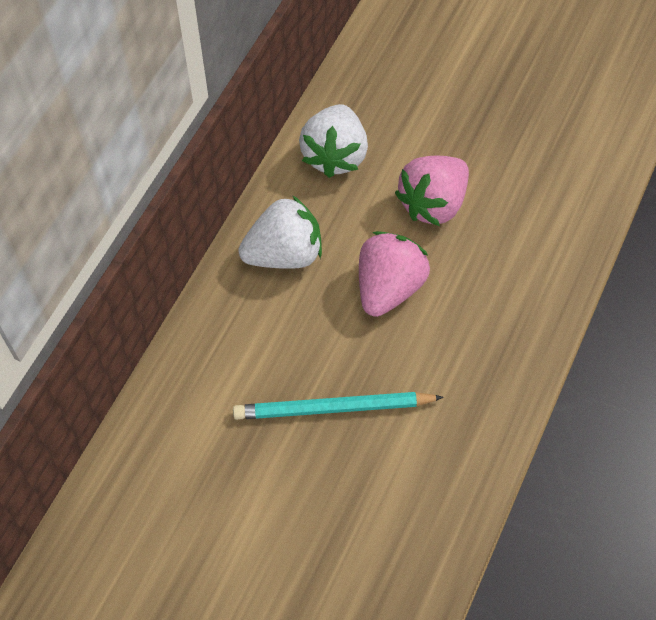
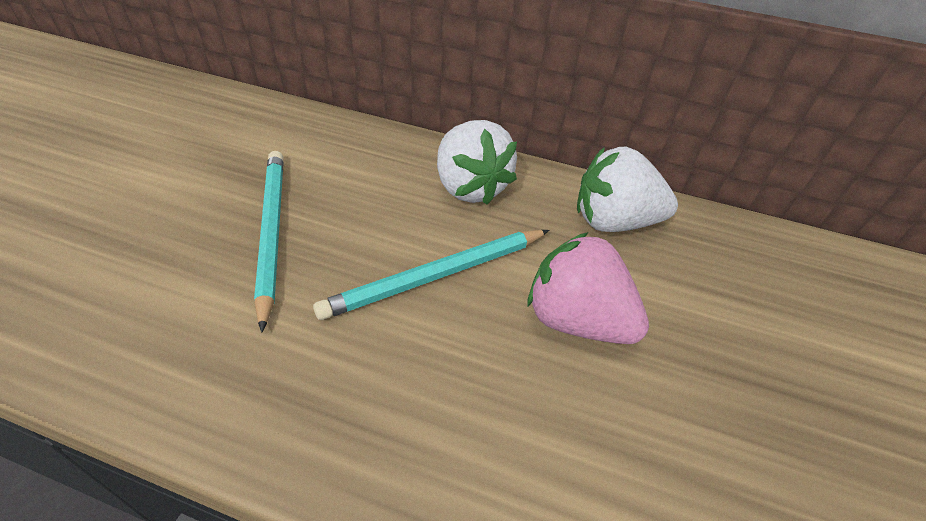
camera: 80 degrees right, 15 degrees down
(388, 287) = (436, 276): pink strawberry -> turquoise pencil

